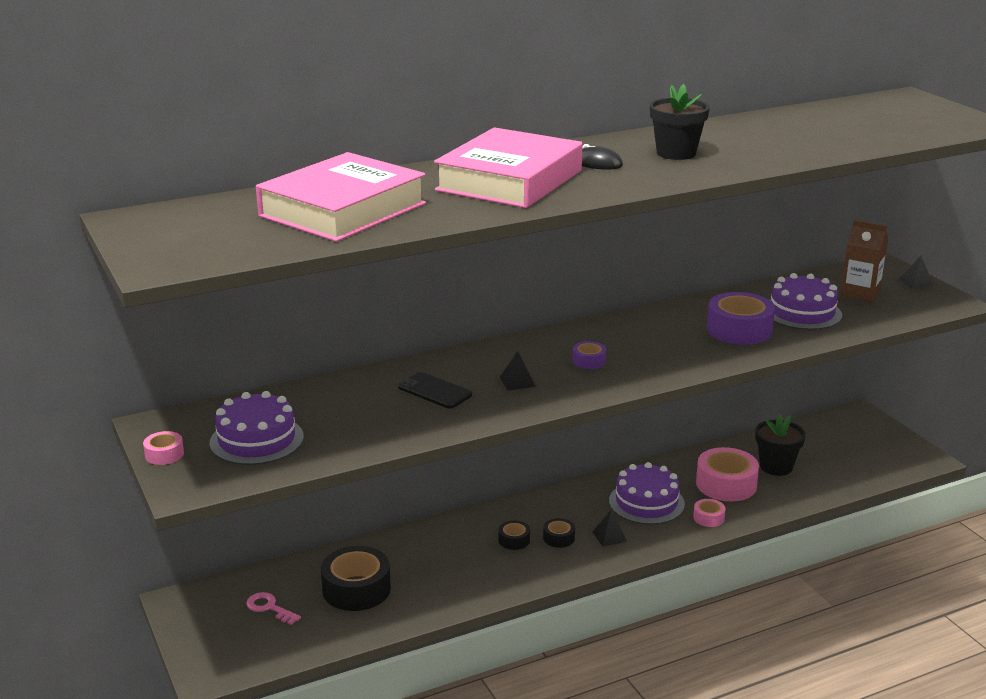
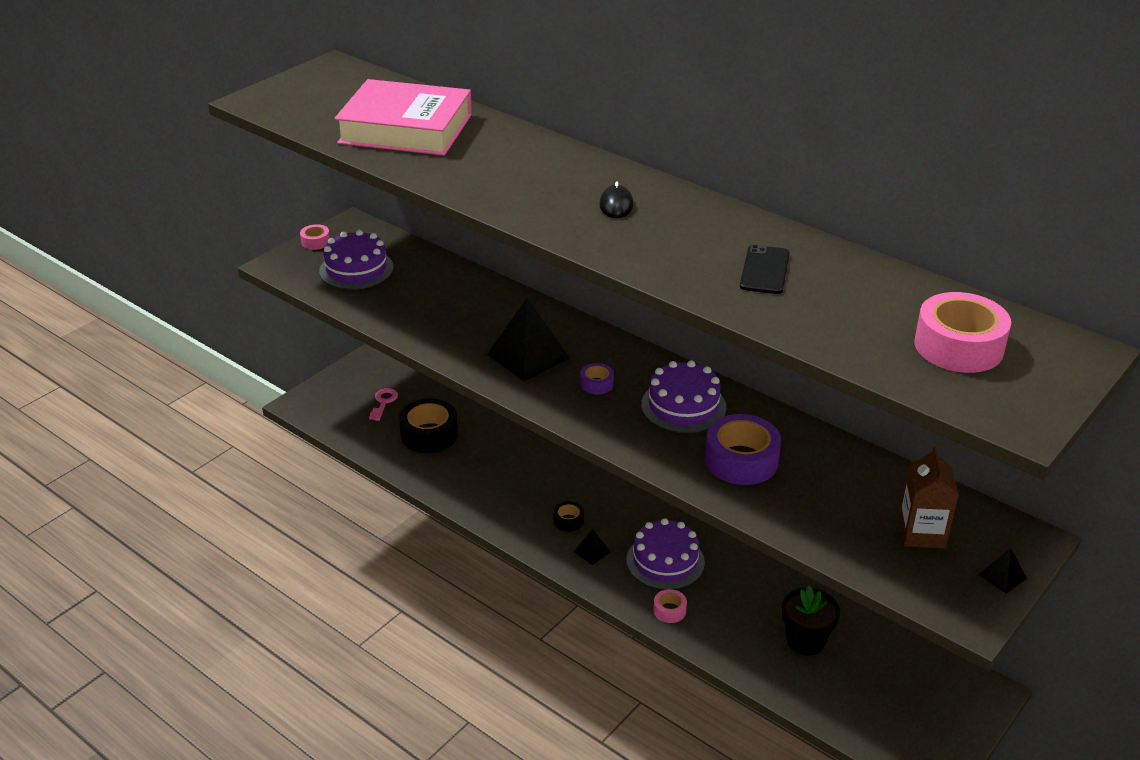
camera: 65 degrees right, 10 degrees up
(435, 391) = (482, 321): black phone -> black phone (765, 270)
(509, 180) = (531, 176): pink book -> none
(514, 540) = (547, 496): black tape -> none
(517, 381) = (528, 356): black pyramid -> black pyramid, size x2.15
(676, 153) = (685, 238): black flower pot -> none
(726, 484) = (740, 610): pink tape -> pink tape (958, 346)
(802, 312) = (825, 497): purple cake -> purple cake (683, 406)

